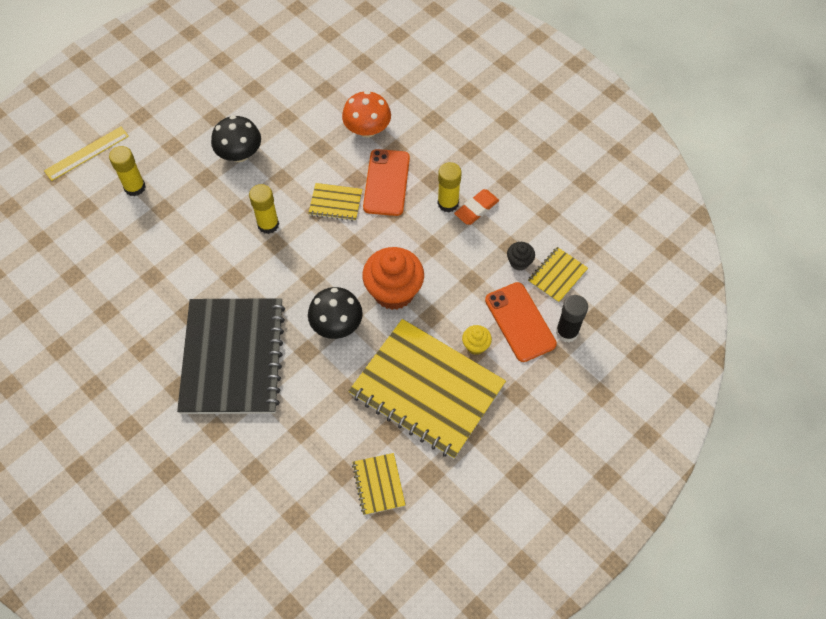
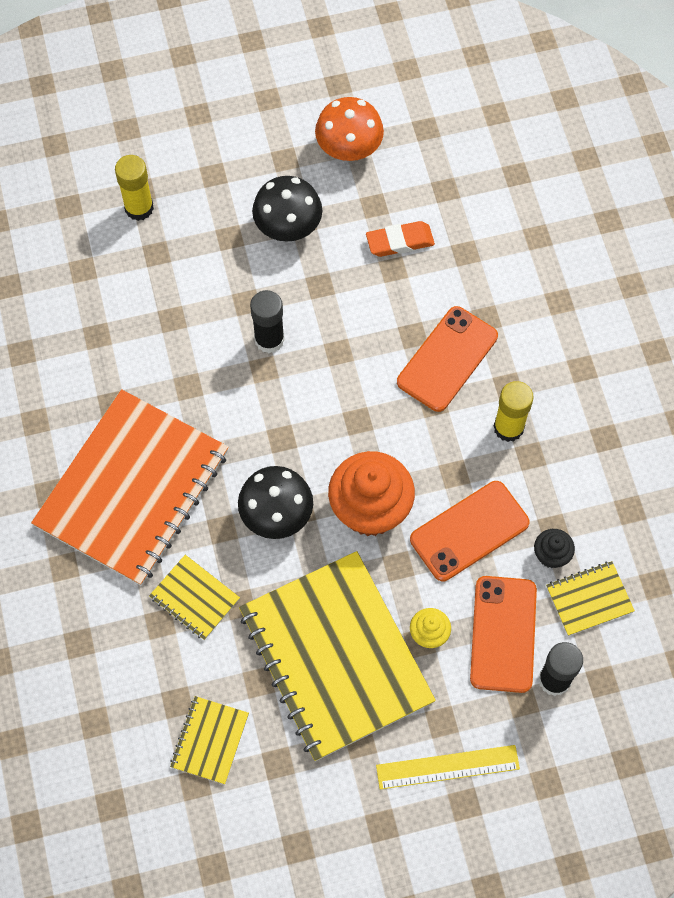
camera: 30 degrees right, 5 degrees up
(87, 153) = (107, 134): yellow ruler -> yellow ruler (447, 767)
(233, 357) = (132, 489): black notebook -> orange notebook
(268, 224) = (269, 339): yellow glue stick -> black glue stick
(335, 203) = (367, 354): yellow notebook -> yellow notebook (194, 598)
(367, 129) = (466, 273): orange mushroom -> orange mushroom (349, 148)
(462, 273) = (469, 531): none -> orange phone
(476, 209) = (540, 454): orange eraser -> orange eraser (400, 242)

